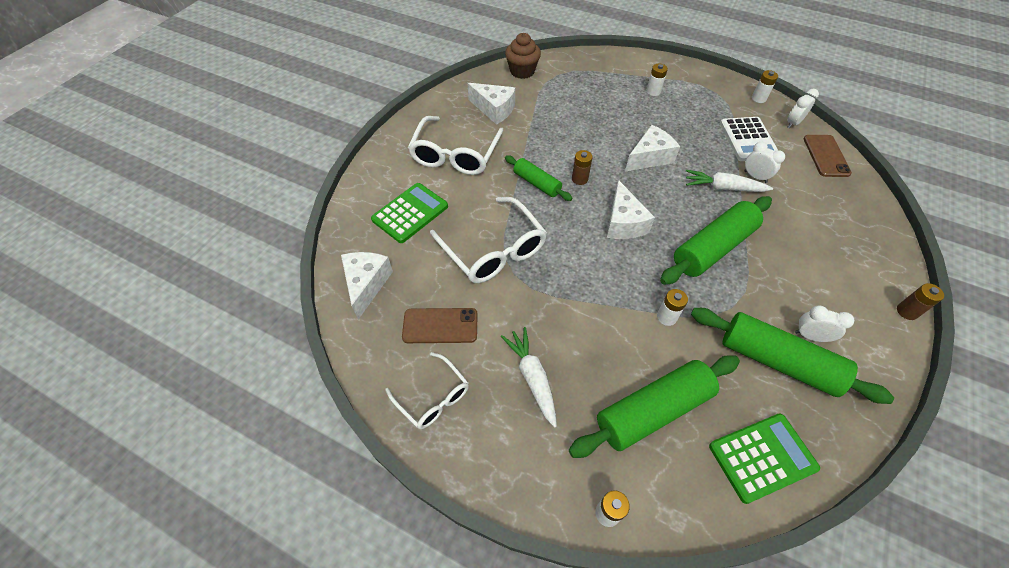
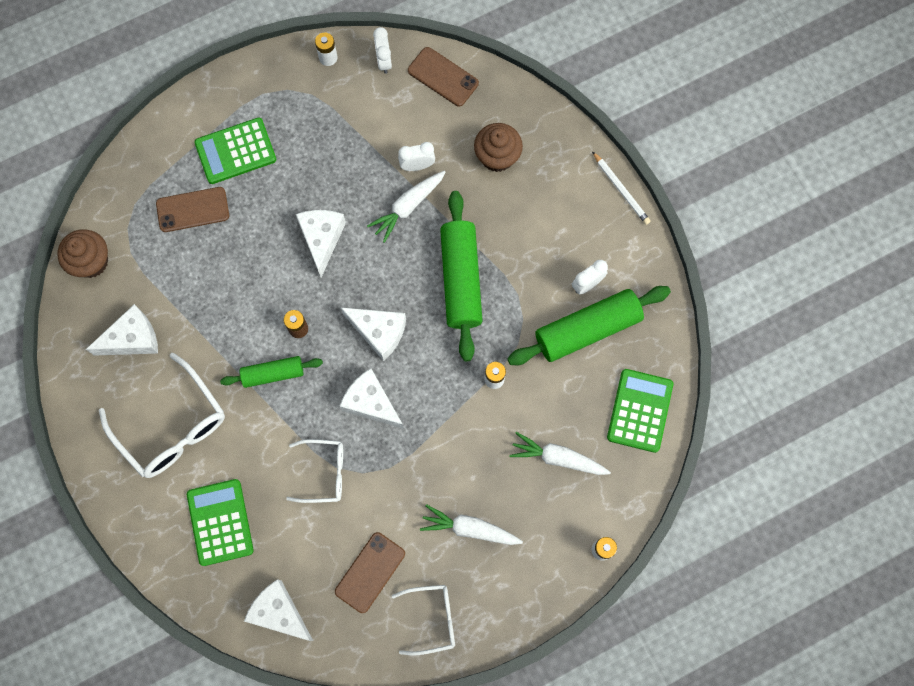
camera: 55 degrees left, 20 degrees up
(494, 250) = (324, 472): white glasses -> white glasses, size x0.59
(569, 248) = (371, 403): none -> white cheese
(598, 93) = (193, 209): none -> brown phone
(653, 91) = (235, 151): white battery -> green calculator
(653, 411) = (557, 458): green rolling pin -> white carrot
(748, 140) = (371, 125): white calculator -> none
(819, 216) = (497, 156): none -> brown cupcake
(907, 311) = (621, 189): brown battery -> white pencil

